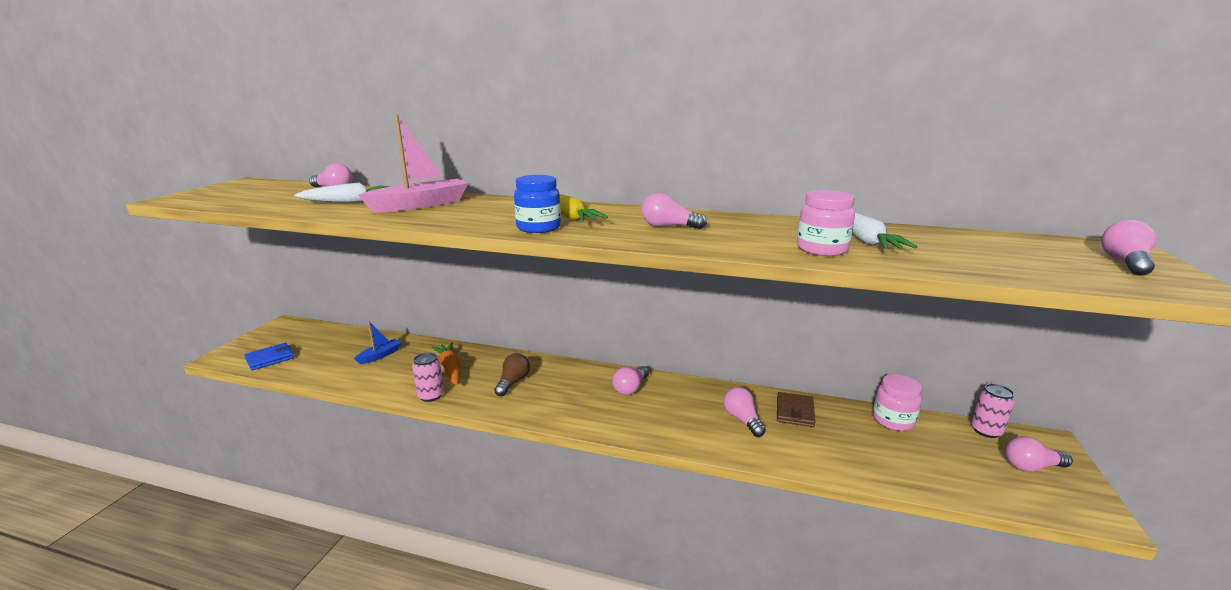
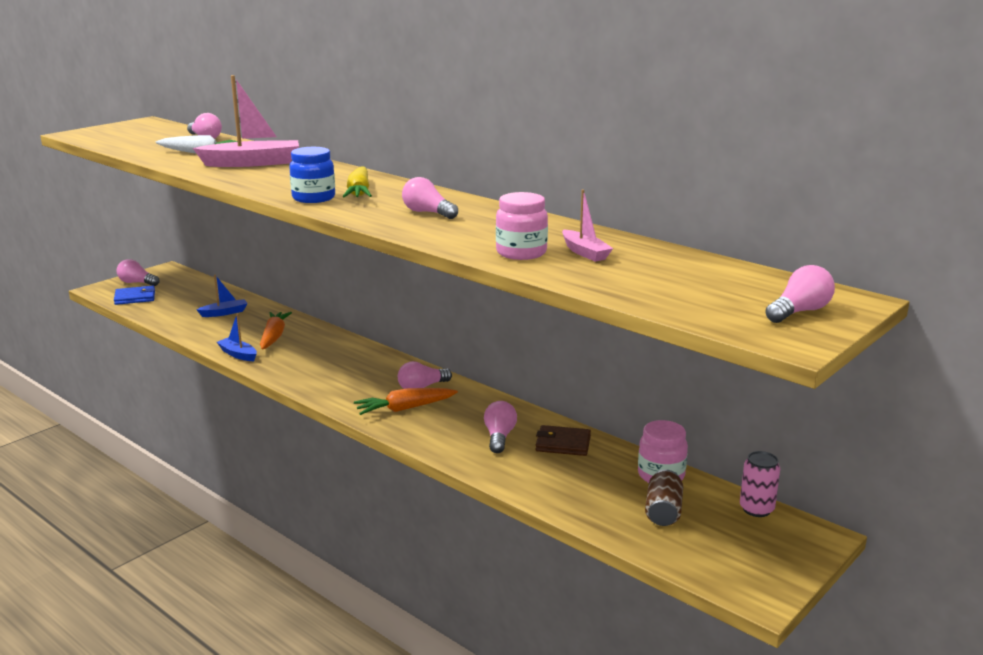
camera: 25 degrees right, 0 degrees up
(431, 396) = (238, 354): pink can -> blue boat
(513, 382) = (318, 359): brown light bulb -> none
(638, 413) = (405, 408): none -> orange carrot
(794, 412) = (563, 444): brown wallet -> brown wallet turned 60 degrees clockwise
(866, 241) = (585, 252): white carrot -> pink boat
(937, 455) = (663, 512): none -> brown can
(1031, 467) = (755, 547): pink light bulb -> pink light bulb (137, 283)

